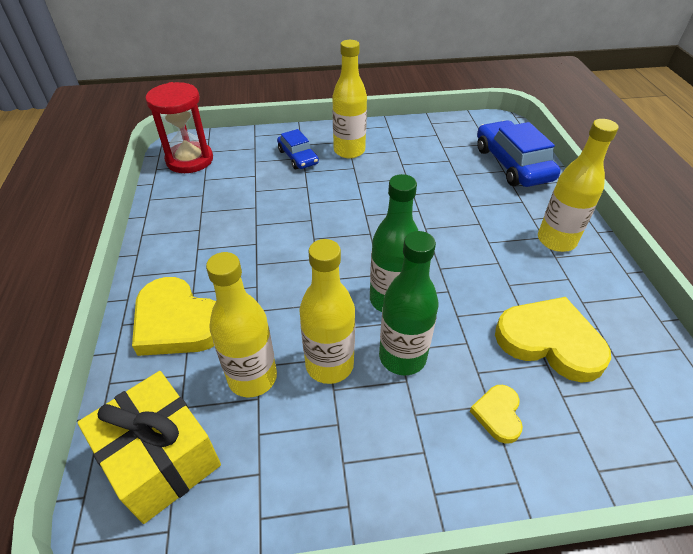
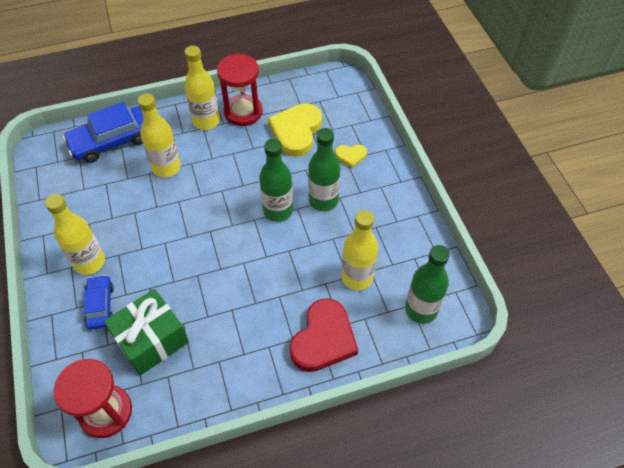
camera: 100 degrees left, 10 degrees up
(161, 458) = (421, 309): yellow gift -> green bottle
(177, 322) = (323, 339): yellow heart -> red heart
(246, 186) = (151, 340): none -> green gift
(298, 157) = (100, 305): blue car -> blue car turned 60 degrees counterclockwise
(329, 365) = (338, 237): yellow bottle -> yellow bottle (166, 167)
(582, 280) = (243, 112): none -> red hourglass

